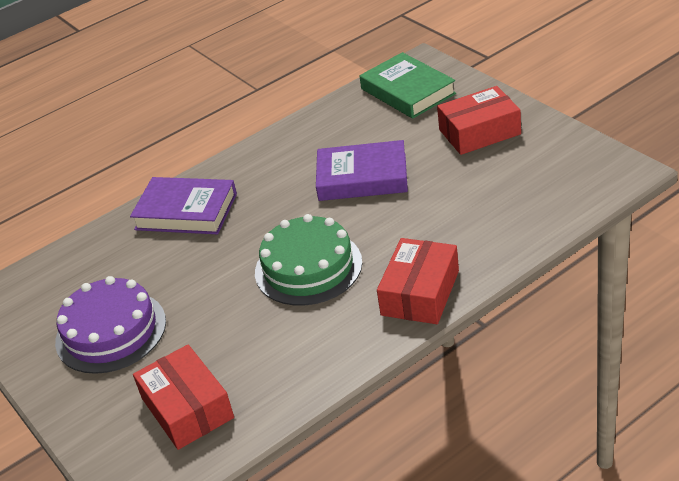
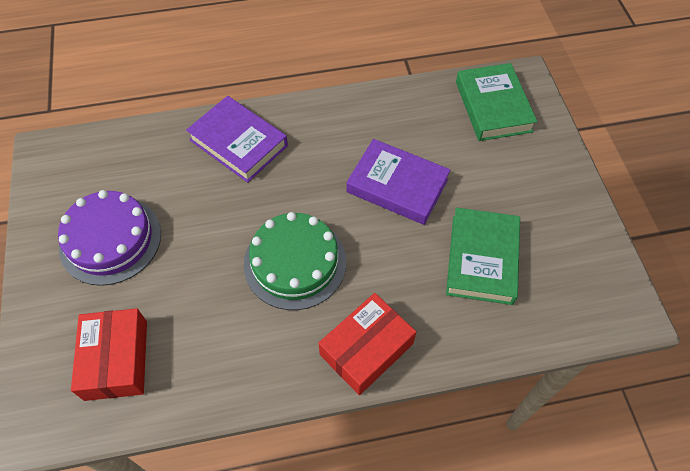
camera: 20 degrees right, 20 degrees up
(476, 192) = (482, 259): none -> green book
(479, 132) = (527, 189): red box -> none

